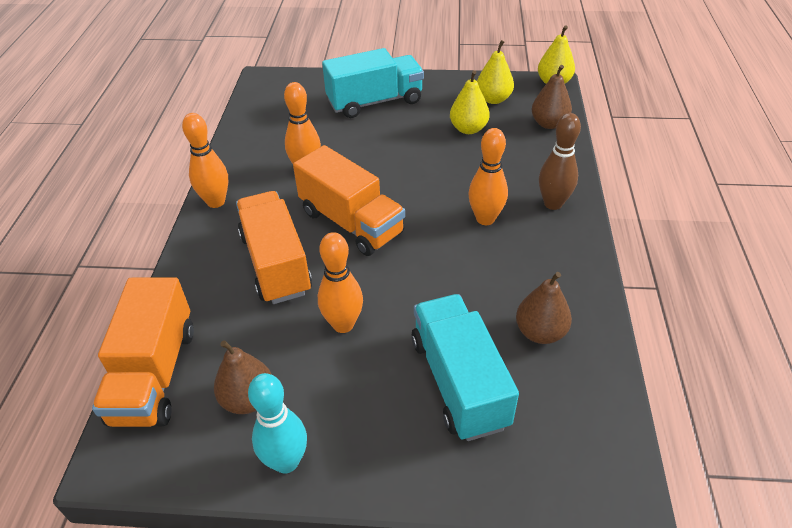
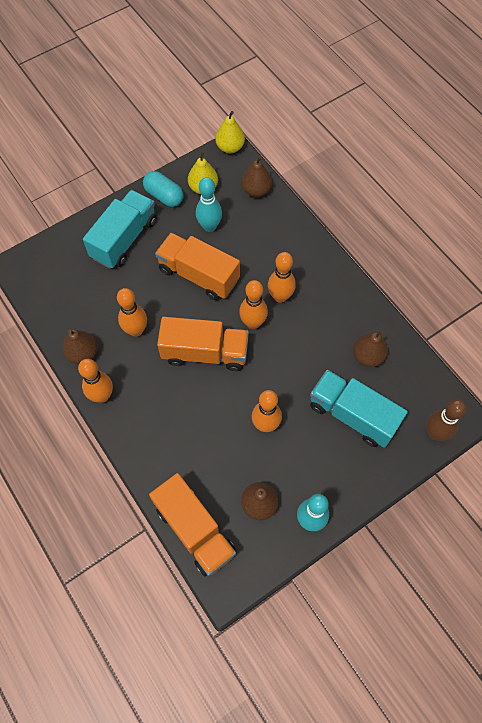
camera: 40 degrees left, 20 degrees up
(239, 162) = (83, 353): none -> brown pear
(276, 264) = (189, 413): orange truck -> orange truck (198, 275)
(430, 225) = (253, 323): none -> orange bowling pin
(447, 89) = (164, 196): none -> turquoise capsule
(468, 129) = (209, 226): yellow pear -> turquoise bowling pin
(553, 203) = (308, 259): brown bowling pin -> brown bowling pin (435, 433)

